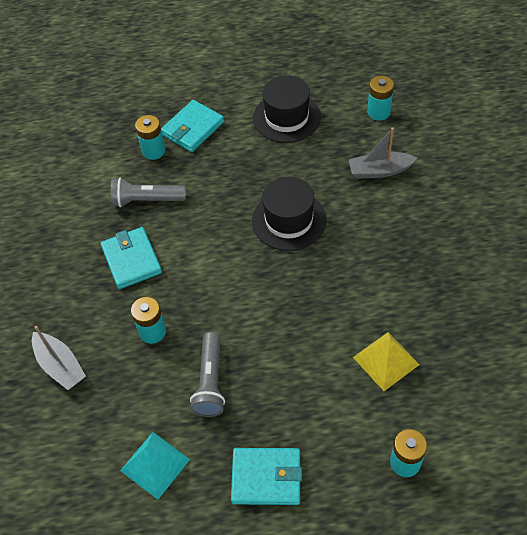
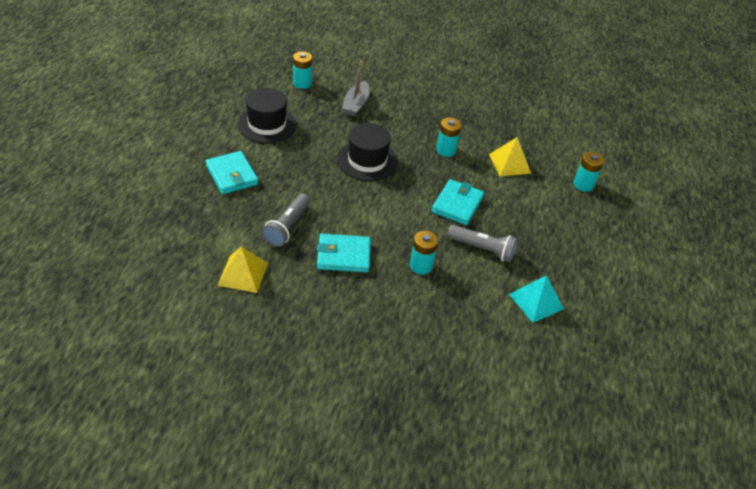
camera: 75 degrees left, 10 degrees down
(60, 365) = (421, 331): grey boat -> none
(69, 197) = (243, 274): none -> yellow pyramid
(153, 151) = (236, 205): turquoise battery -> turquoise battery (446, 150)
(266, 478) = (569, 248): turquoise wallet -> turquoise wallet (457, 204)

